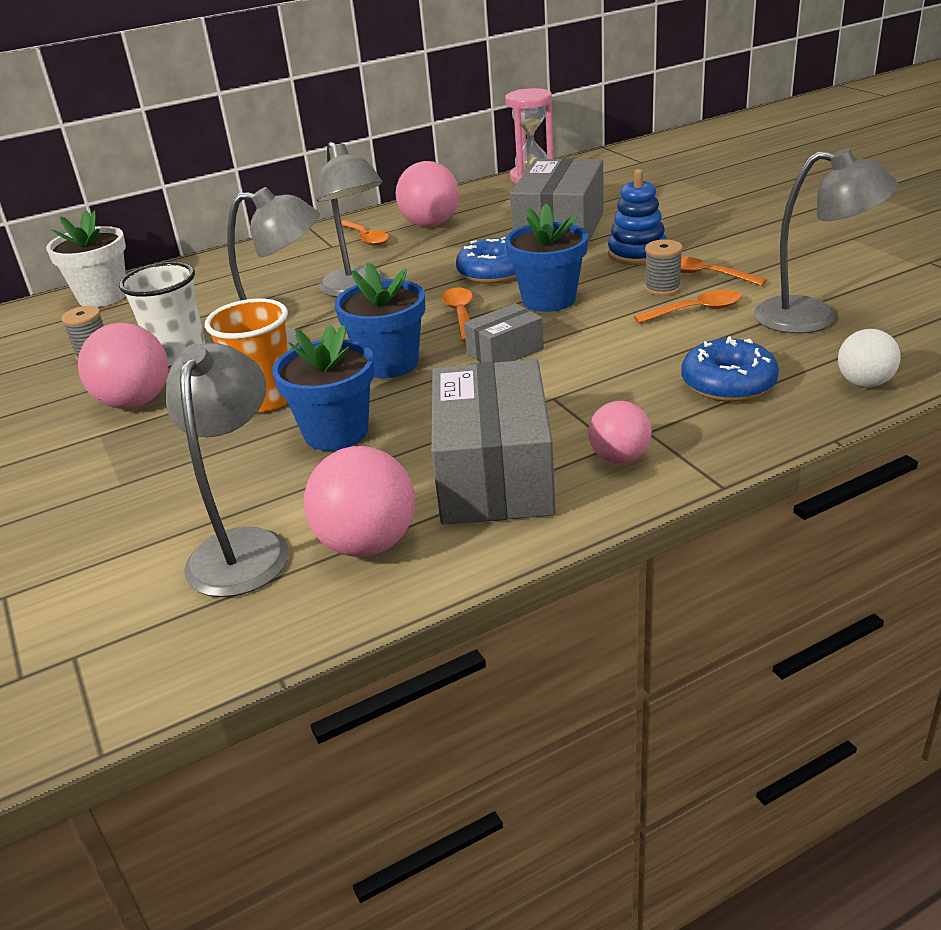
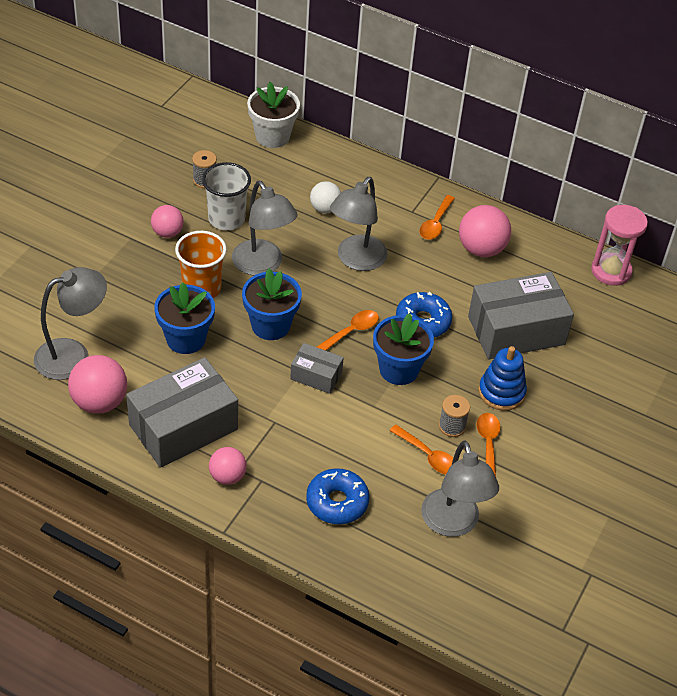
camera: 50 degrees right, 15 degrees up
(135, 402) = (167, 232): pink ball -> pink ball, size x0.63
(864, 383) = (375, 572): white ball -> white ball (325, 208)

